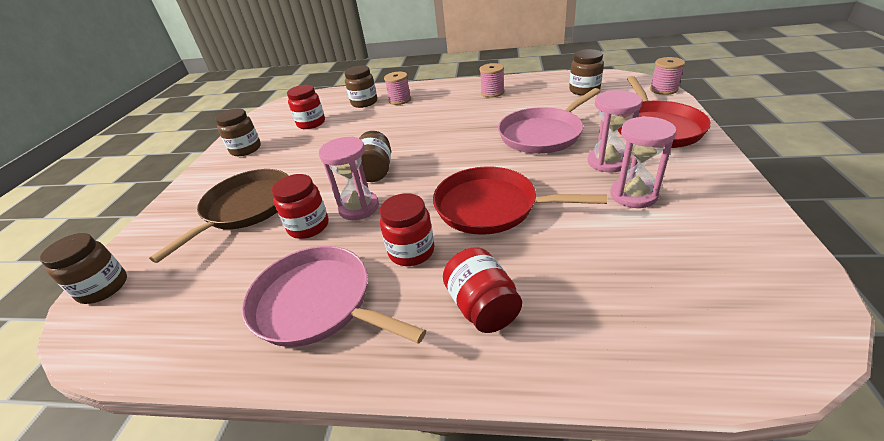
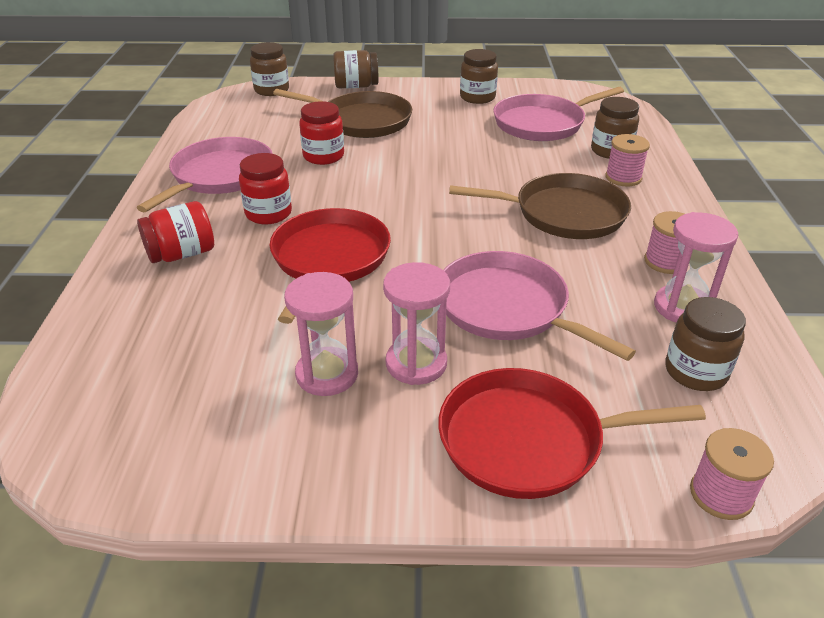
camera: 80 degrees right, 0 degrees up
(311, 123) = (542, 123): red jar -> pink pan
(359, 207) = (348, 178): pink hourglass -> pink hourglass (682, 307)
(375, 171) = (418, 180): brown jar -> brown jar (356, 86)
(438, 117) = (563, 214): none -> brown pan

